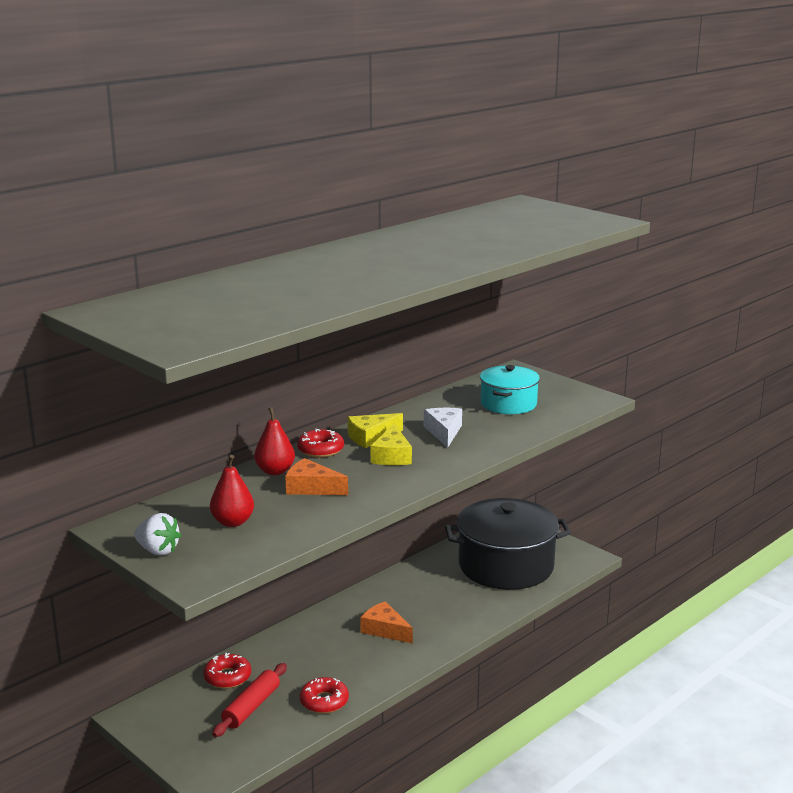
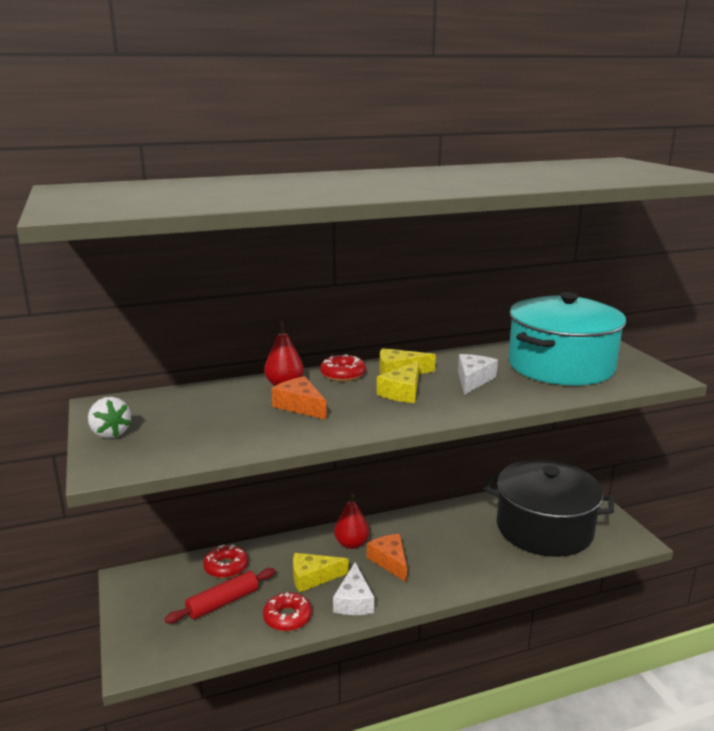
camera: 25 degrees right, 0 degrees up
(232, 522) = (199, 422): red pear -> red pear (351, 544)
(322, 663) = (313, 577): none -> yellow cheese
(375, 671) = (354, 601): none -> white cheese
(508, 404) = (560, 366): turquoise pot -> turquoise pot, size x1.78

